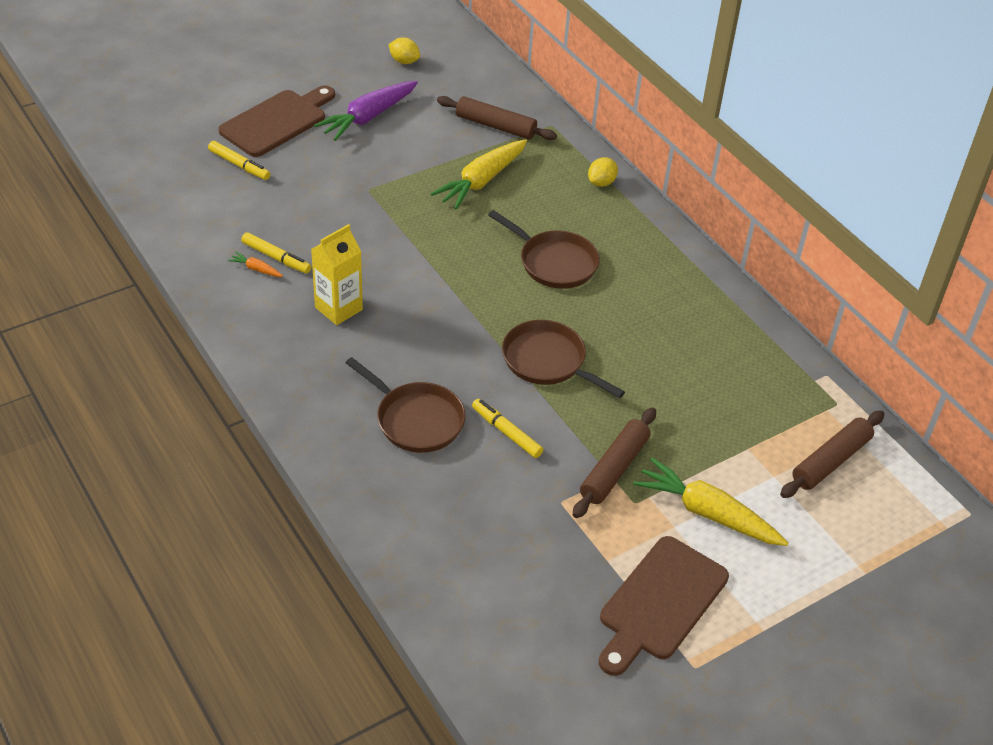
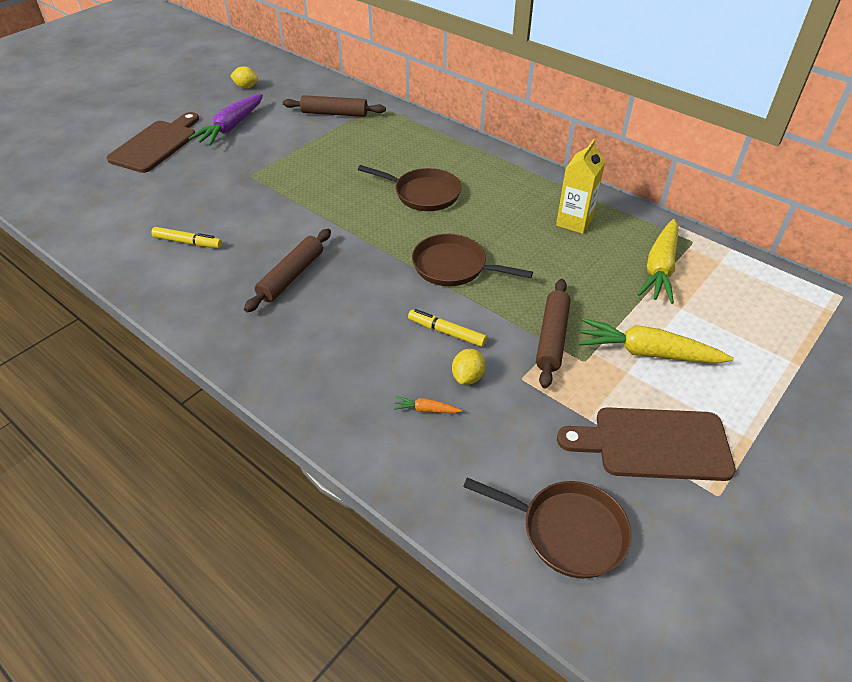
camera: 15 degrees left, 0 degrees up
(239, 165) = (133, 181): yellow marker -> none
(256, 269) = (172, 255): orange carrot -> orange carrot (426, 410)
(338, 308) = (257, 269): yellow carton -> yellow carton (574, 222)
(416, 420) = (362, 343): brown pan -> brown pan (567, 531)
(481, 181) = (340, 151): yellow carrot -> yellow carrot (659, 268)
(601, 182) = (432, 133): yellow lemon -> yellow lemon (467, 377)
(660, 603) = (654, 444): brown cutting board -> brown cutting board turned 75 degrees clockwise
(831, 461) = (716, 285): brown rolling pin -> brown rolling pin (291, 276)

